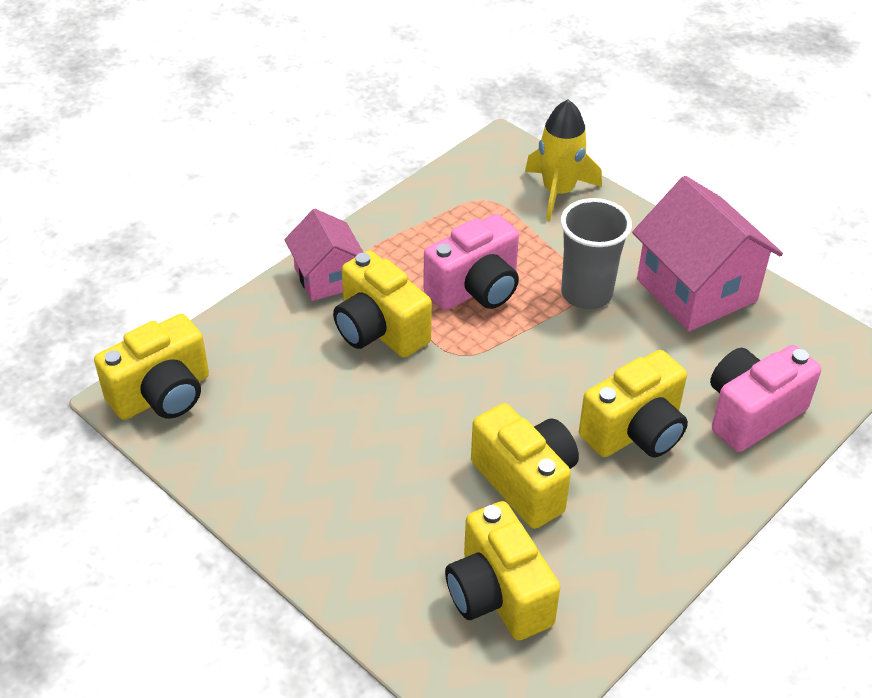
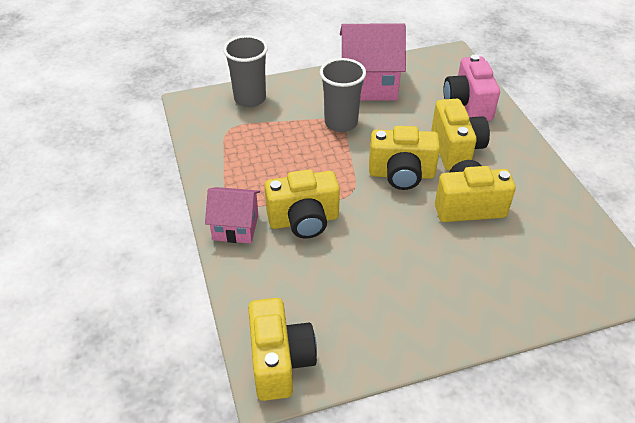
camera: 60 degrees left, 0 degrees up
(475, 289) = (302, 164): pink camera -> none
(498, 595) = (545, 252): yellow camera -> yellow camera (401, 174)
(558, 192) = (250, 99): yellow rocket -> grey cup

